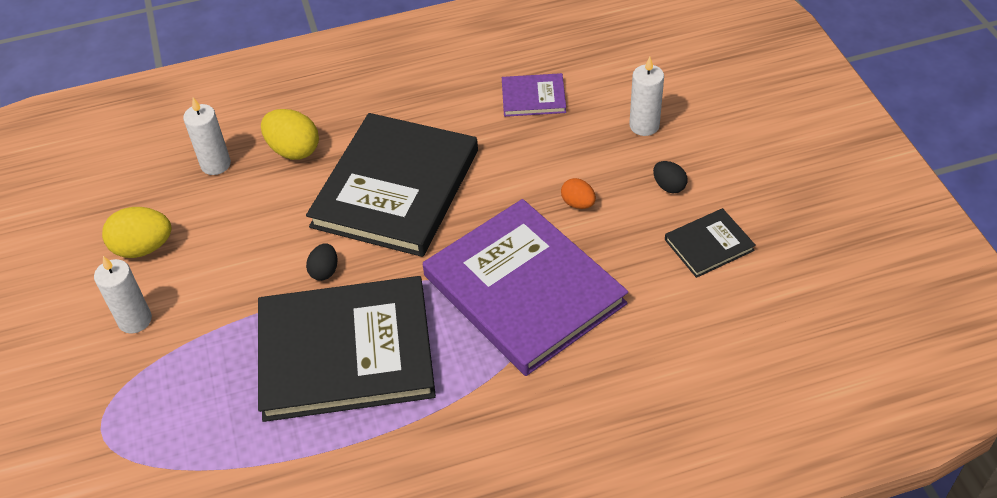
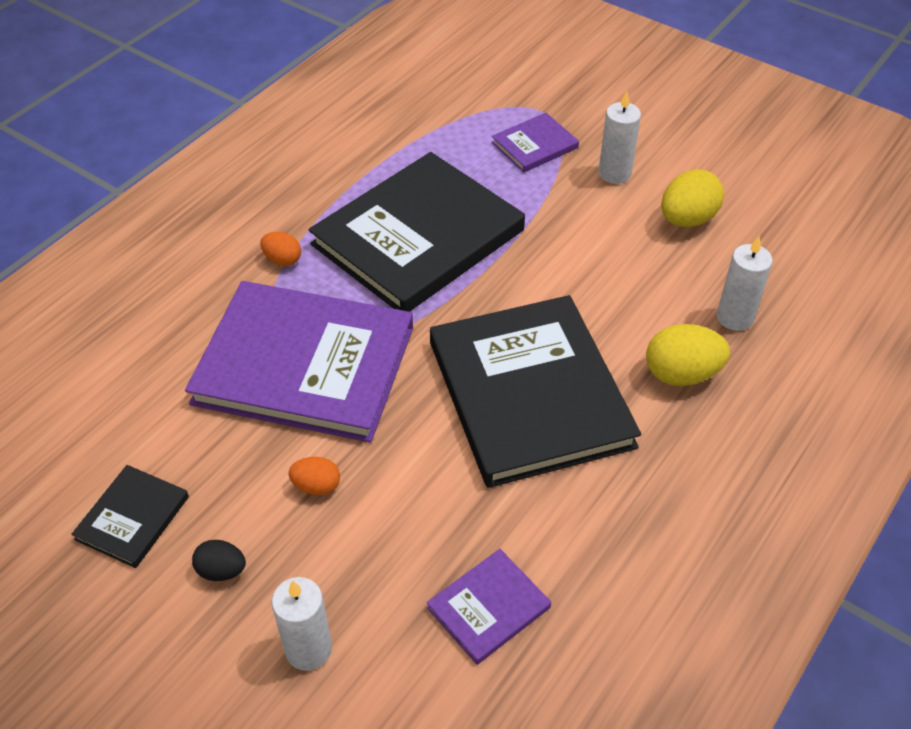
camera: 140 degrees right, 0 degrees up
(155, 391) = (534, 145): none -> purple book
(324, 271) = (508, 284): black egg -> none
(469, 395) = (282, 260): none -> orange egg

